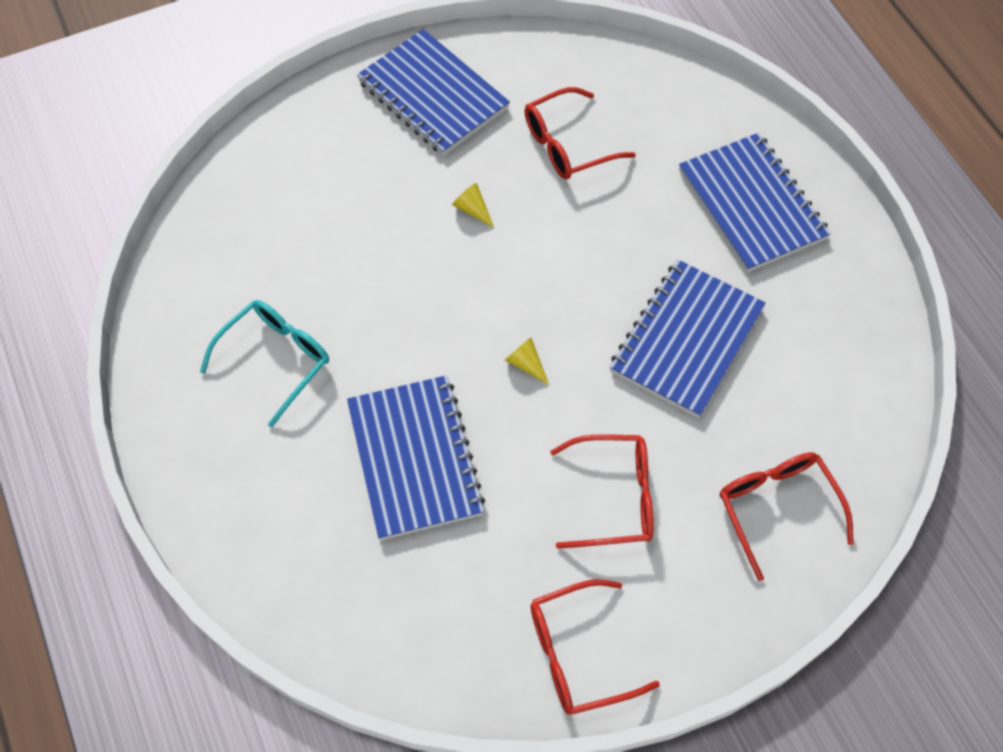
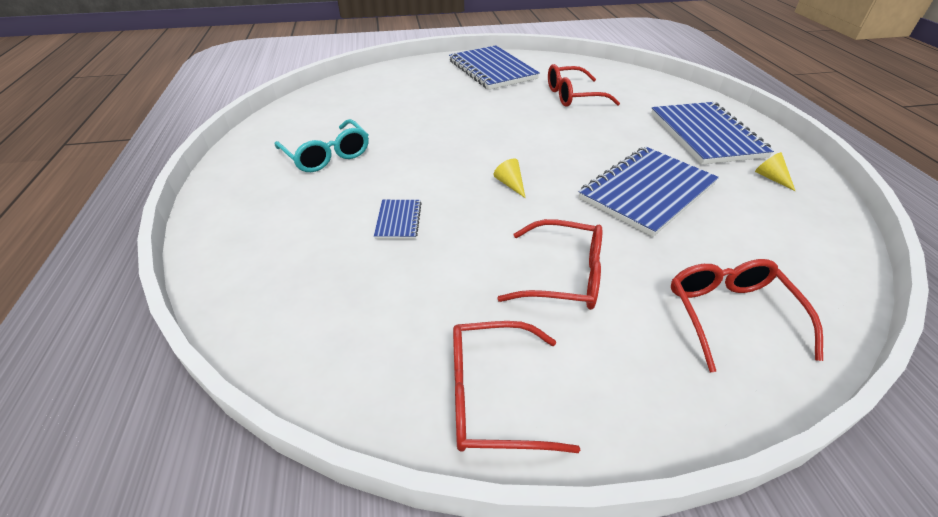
camera: 15 degrees right, 20 degrees down
(275, 360) = (327, 155): turquoise glasses -> turquoise glasses turned 90 degrees clockwise
(414, 458) = (398, 220): blue notebook -> blue notebook, size x0.44
(472, 209) = (499, 112): yellow cone -> yellow cone (771, 178)

